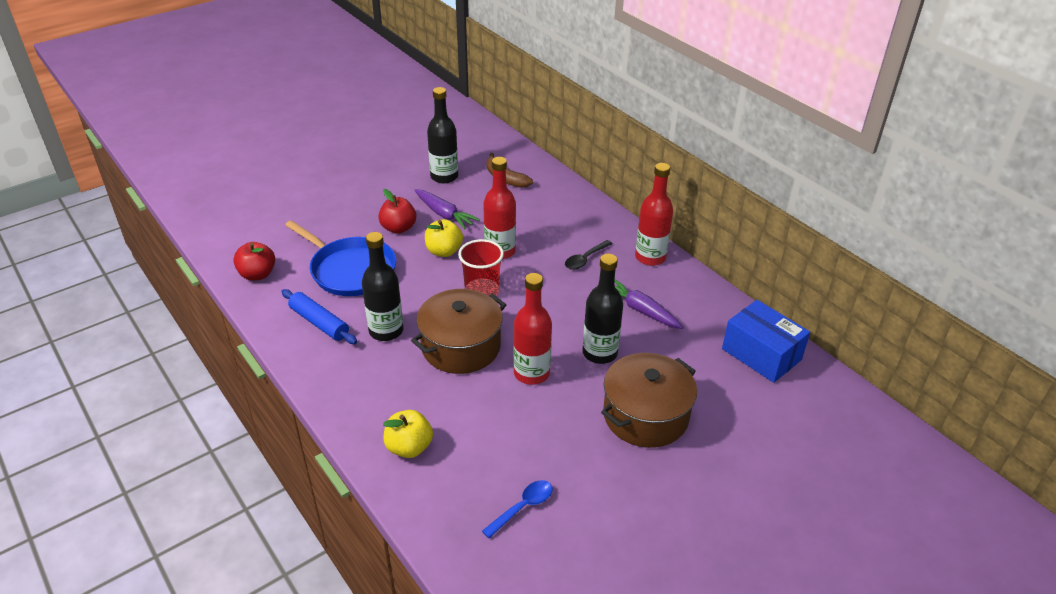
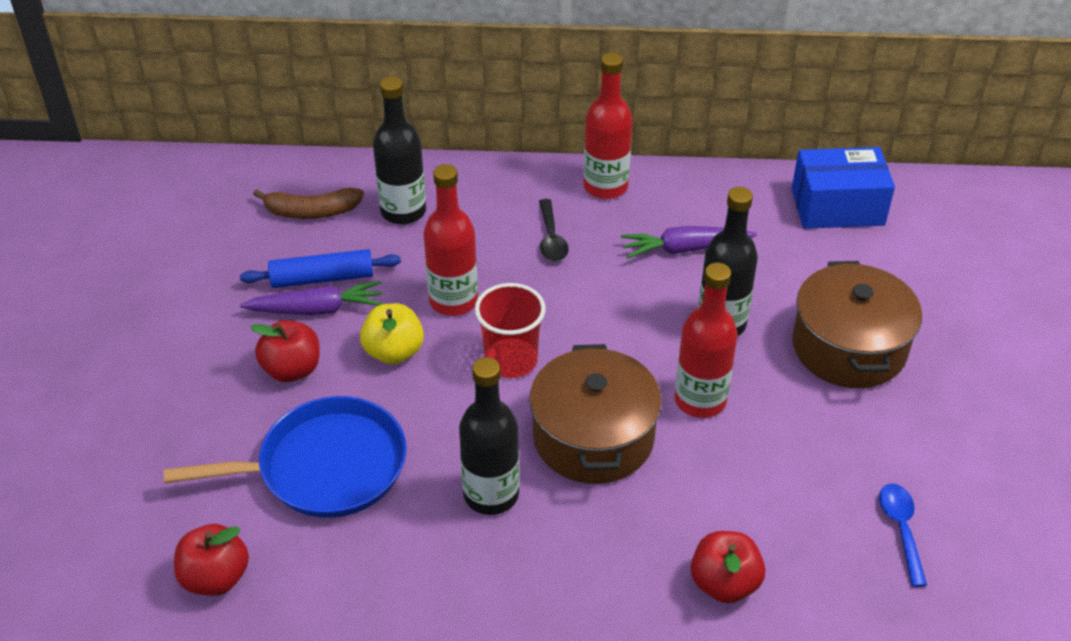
camera: 50 degrees left, 5 degrees up
(319, 323) = (402, 558): blue rolling pin -> blue rolling pin (322, 278)
(409, 447) = (724, 583): yellow apple -> red apple
(444, 177) = (235, 264): black bottle -> black bottle (403, 211)

